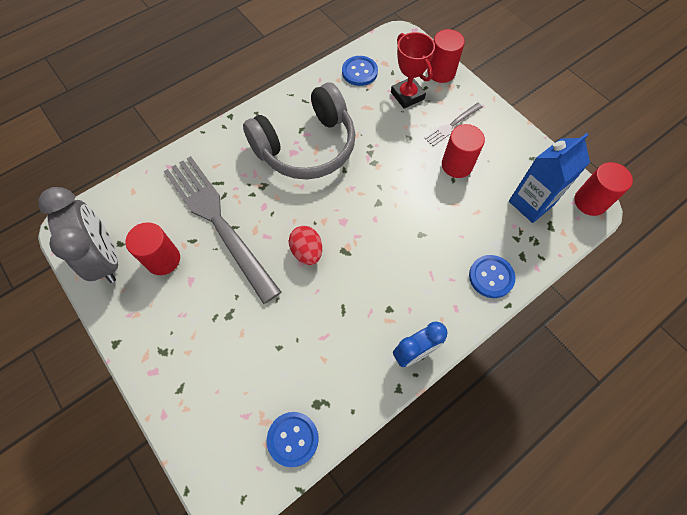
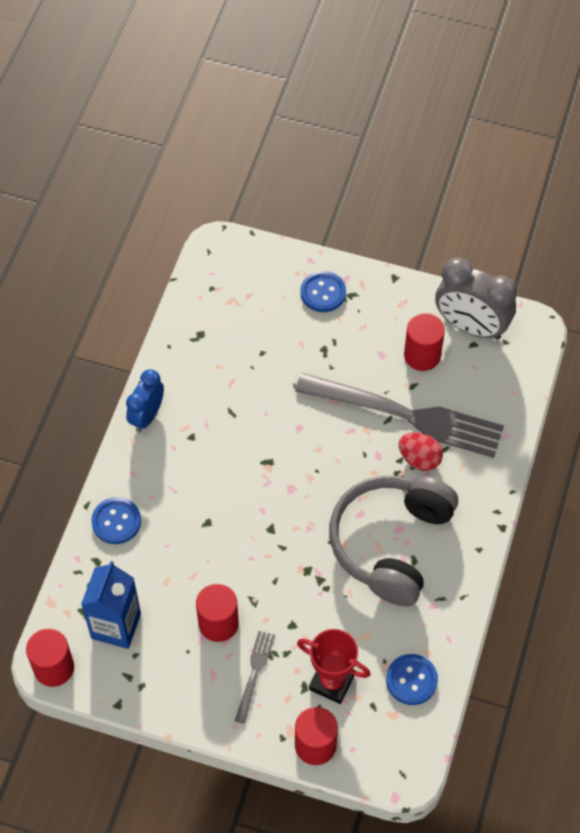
camera: 145 degrees right, 5 degrees down
(293, 439) = (201, 303): blue button -> blue button (323, 292)
(307, 252) = (301, 440): red egg -> red egg (419, 459)

